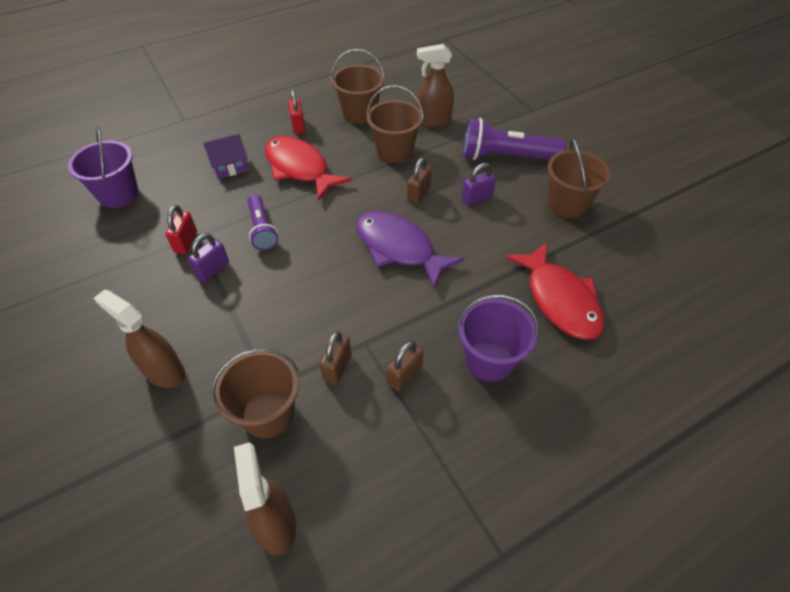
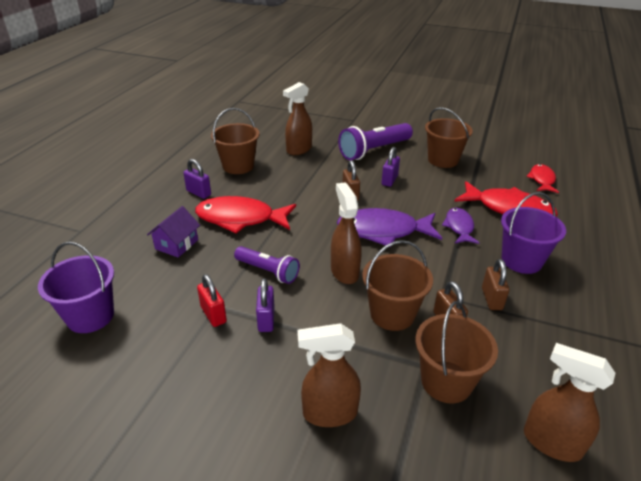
camera: 40 degrees left, 15 degrees down
(298, 126) = (198, 193): red padlock -> purple padlock
(317, 266) = (344, 271): none -> brown spray bottle
(394, 151) = (297, 178): brown bucket -> brown bucket (392, 314)
(476, 287) = (459, 227): none -> purple fish
(653, 289) = (542, 180): none -> red fish

